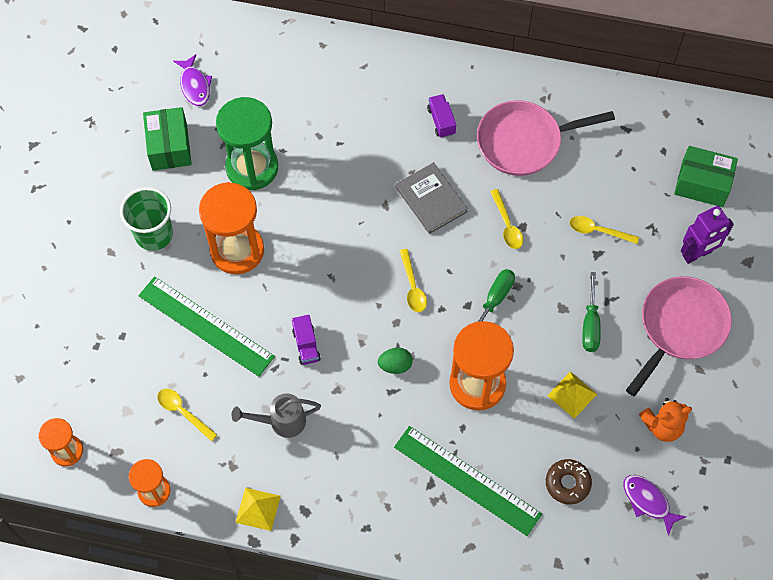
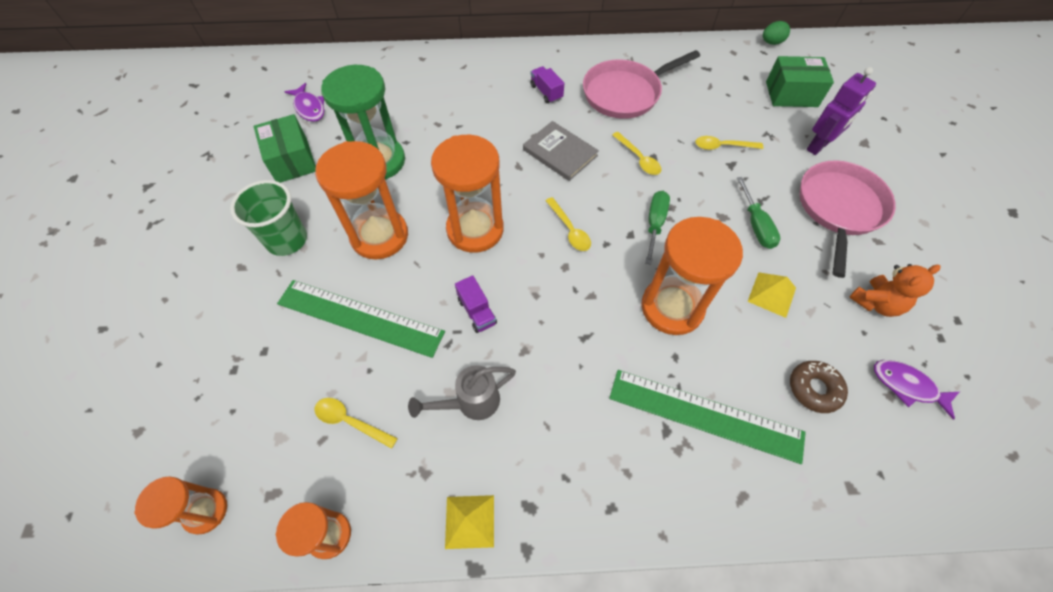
camera: 15 degrees left, 5 degrees down
(325, 265) = (475, 229): none -> orange hourglass
(395, 365) = (579, 309): green egg -> green egg (771, 42)

